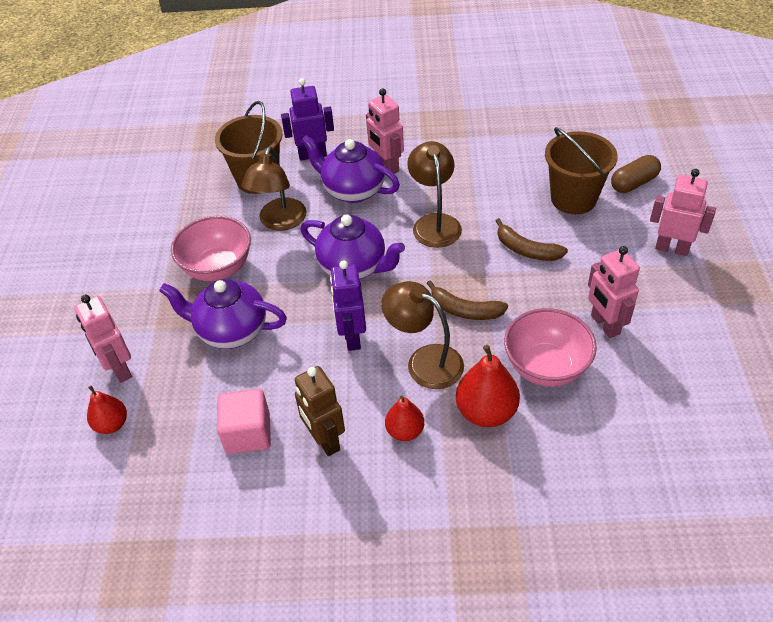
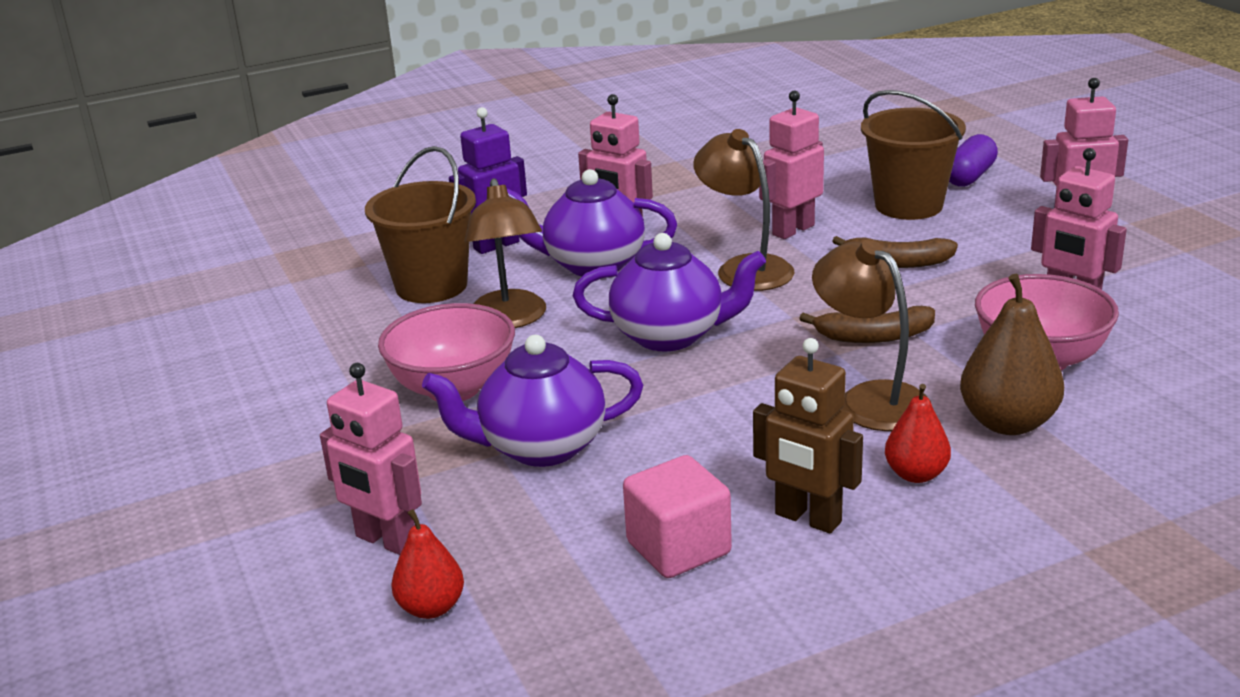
camera: 25 degrees left, 20 degrees down
(352, 337) = (739, 404): purple robot -> none
(424, 361) = (870, 399): brown lamp -> brown lamp turned 45 degrees clockwise
(486, 198) = (792, 230): none -> pink robot
(486, 412) = (1008, 423): red pear -> brown pear
(633, 183) = (969, 176): brown capsule -> purple capsule

